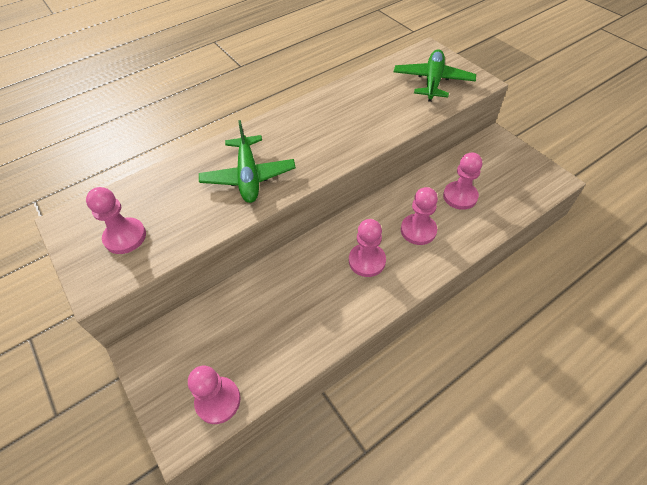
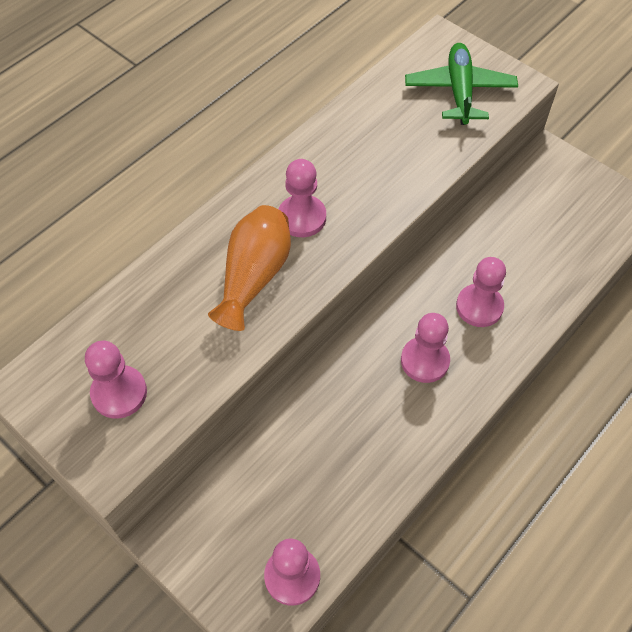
camera: 15 degrees left, 5 degrees up
(248, 176) = (254, 276): green plane -> orange vase
(460, 196) = (521, 249): pink pawn -> pink pawn (302, 217)

